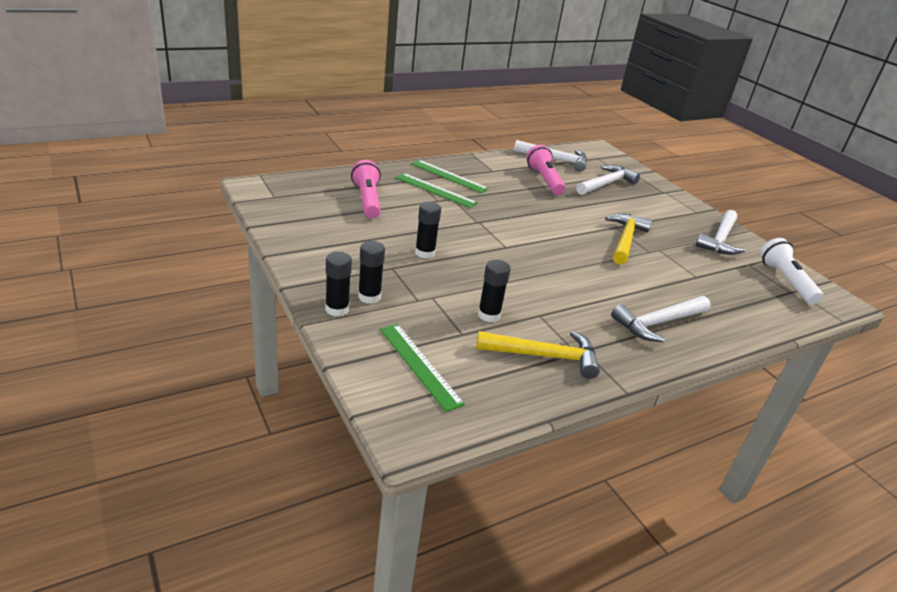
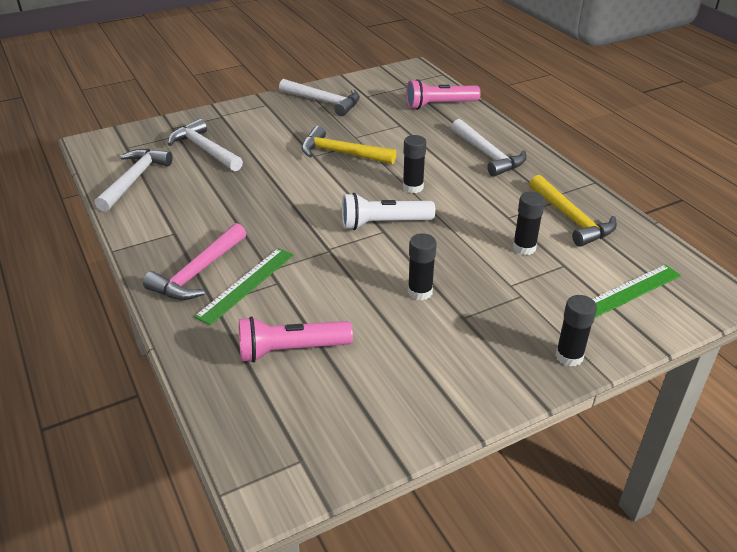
camera: 85 degrees left, 5 degrees up
(369, 297) = (532, 332): black glue stick -> black glue stick (413, 187)
(449, 176) = (198, 272): green ruler -> pink hammer
(544, 180) = (200, 193): pink flashlight -> pink flashlight (439, 105)
(544, 356) = (571, 219): yellow hammer -> yellow hammer turned 150 degrees clockwise
(785, 281) = (390, 85): white flashlight -> white flashlight (383, 223)

